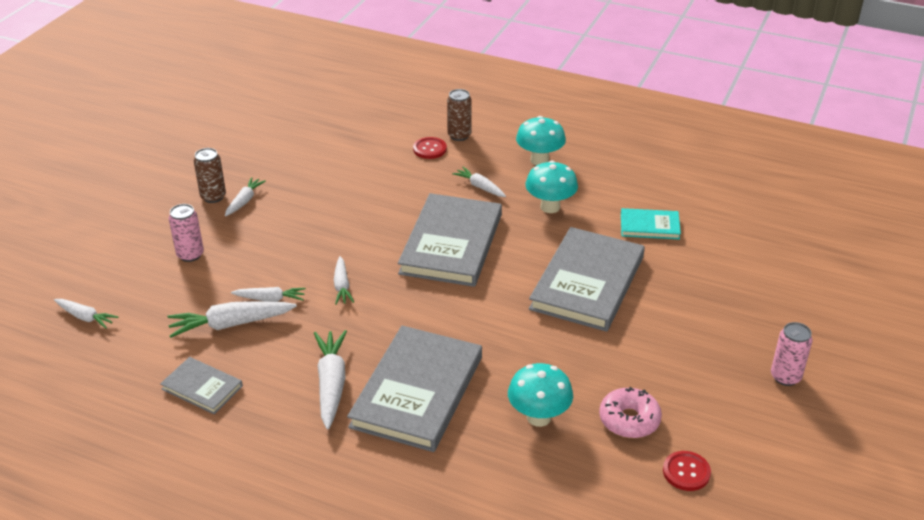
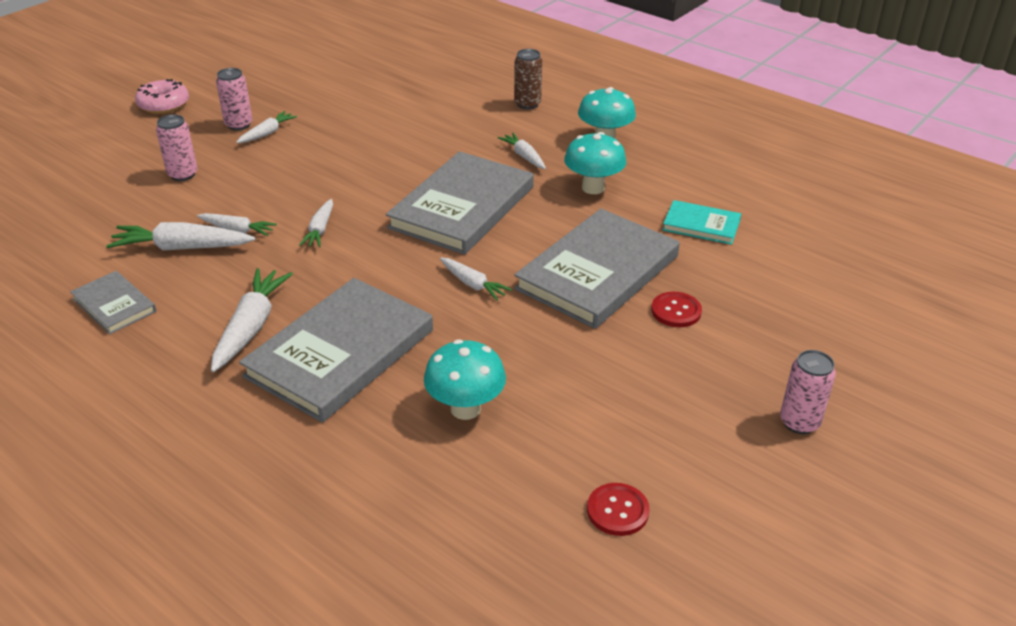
camera: 15 degrees right, 0 degrees up
(85, 317) = (43, 216): white carrot -> white carrot (473, 284)
(213, 197) = (239, 125): brown can -> pink can
(429, 149) = (488, 112): red button -> red button (676, 311)
(629, 420) = (574, 434): pink donut -> pink donut (164, 104)

